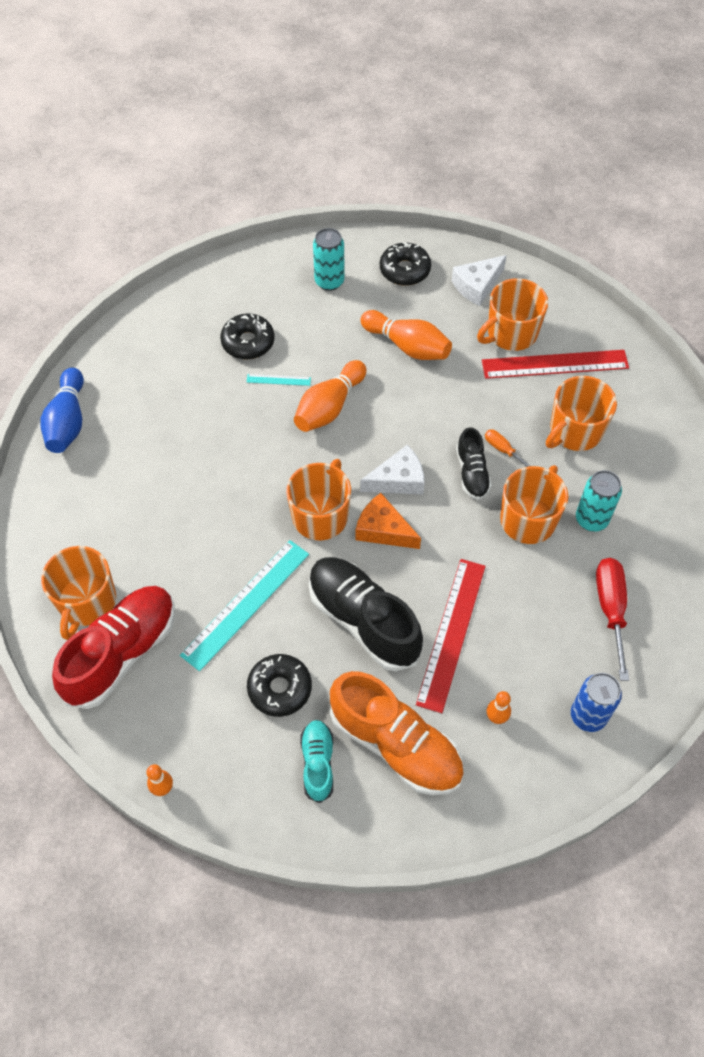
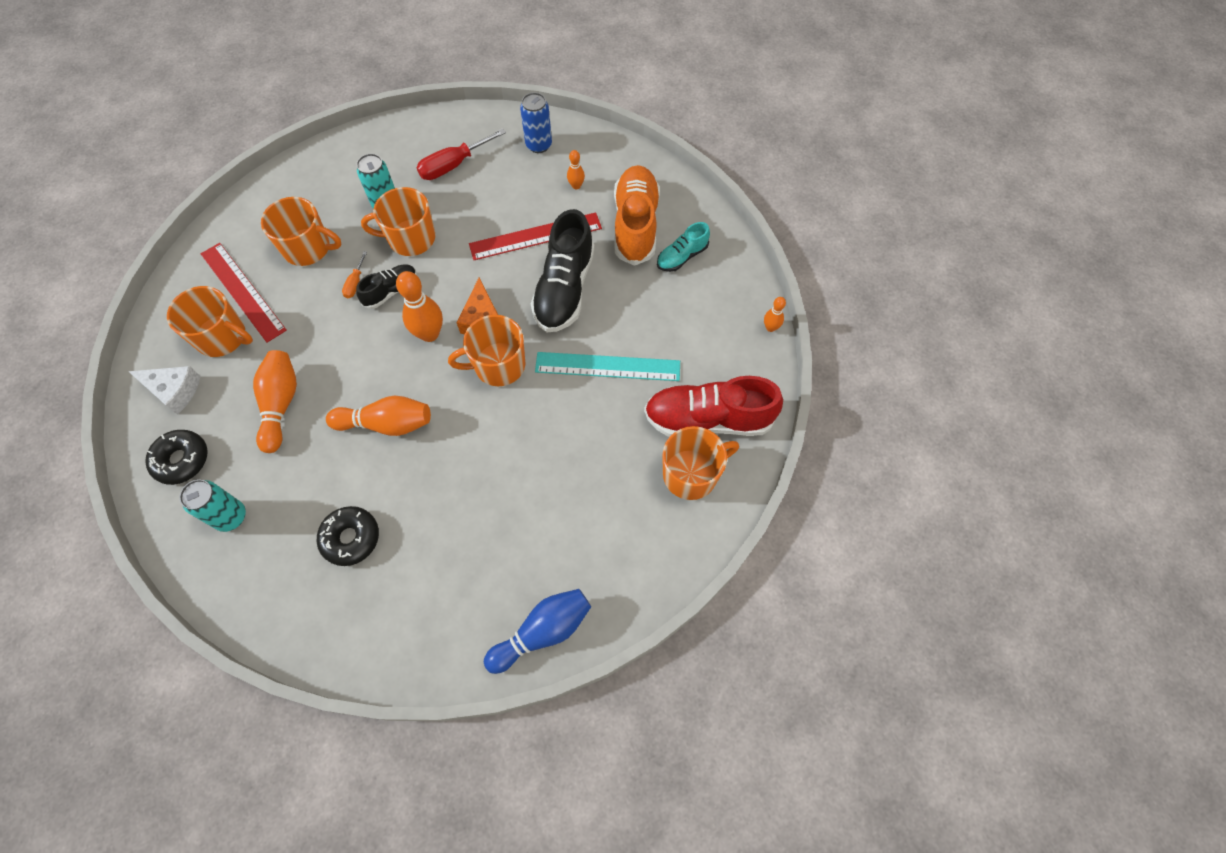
camera: 125 degrees left, 5 degrees up
(278, 380) = (381, 482): turquoise ruler -> none
(280, 688) = (652, 306): black donut -> none
(398, 480) = (429, 334): white cheese -> orange bowling pin

